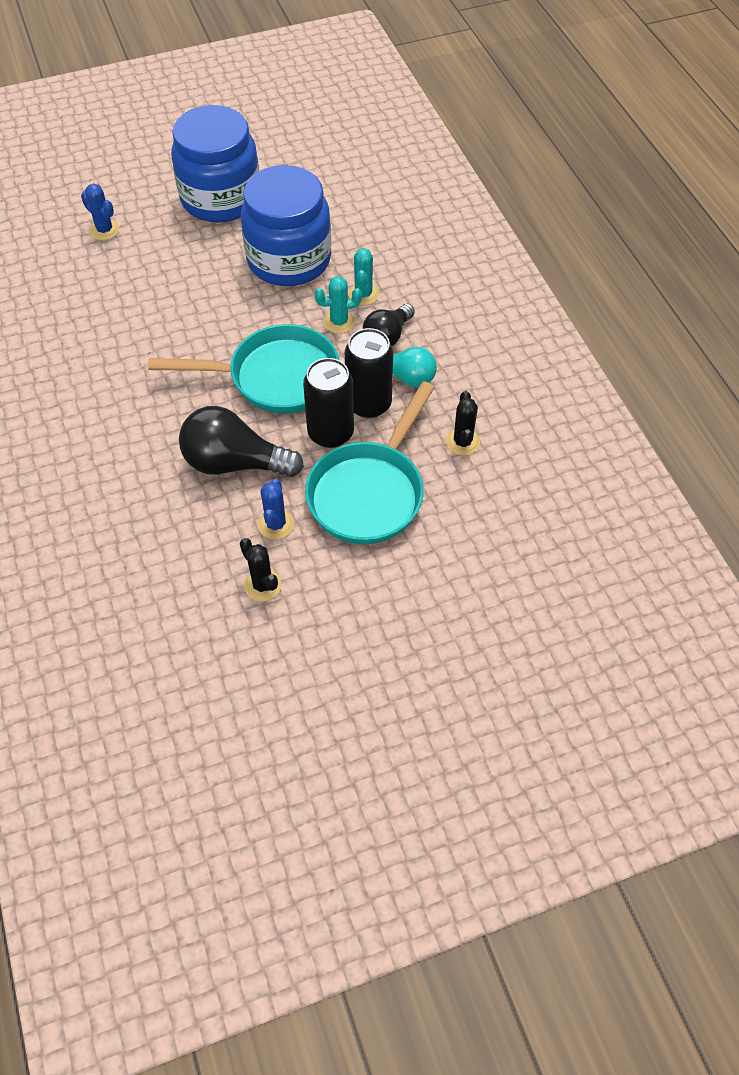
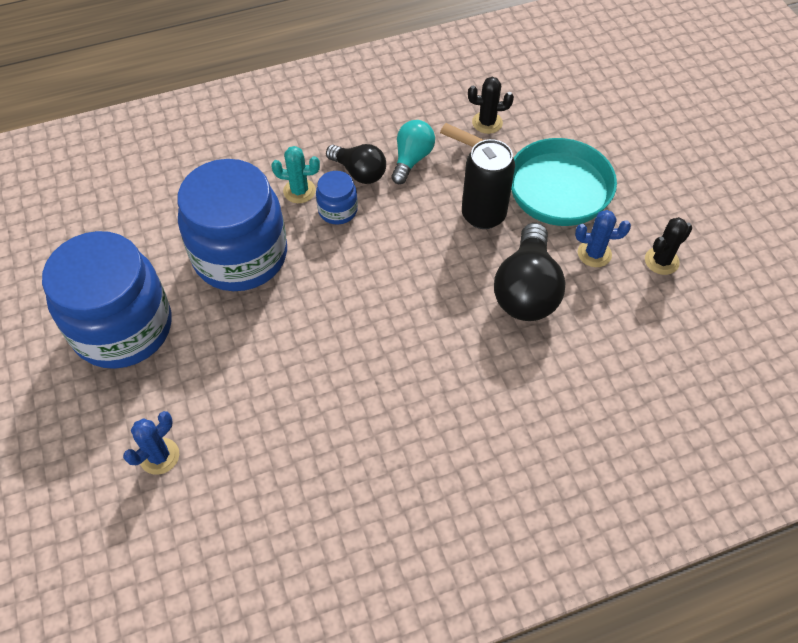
camera: 90 degrees left, 0 degrees up
(275, 377) = (413, 261): turquoise pan -> none
(339, 322) = (338, 210): turquoise cactus -> blue jar
(369, 404) = (446, 187): black can -> none

